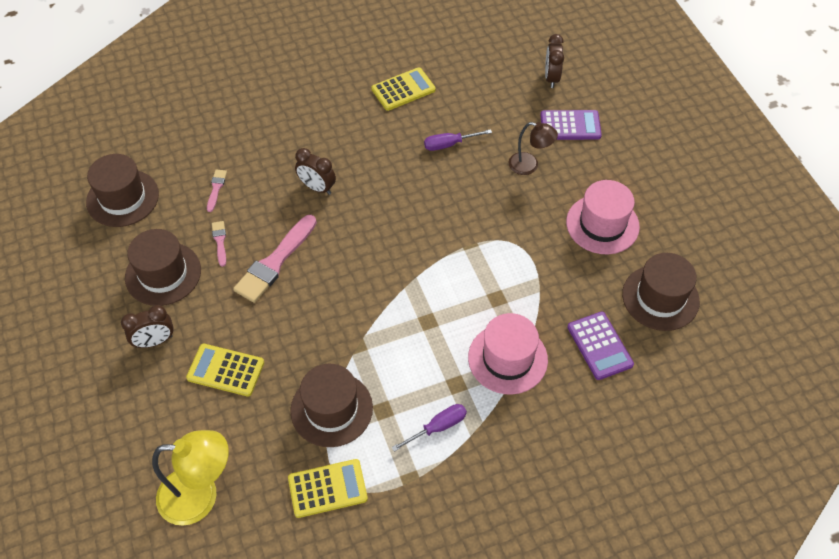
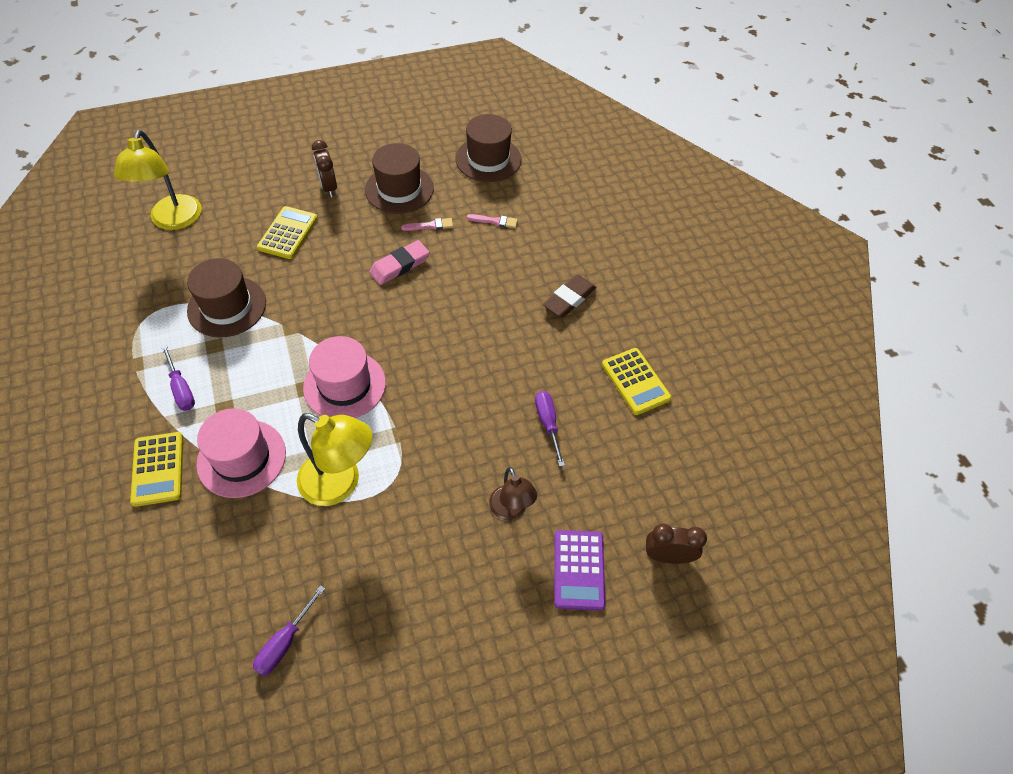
camera: 90 degrees right, 0 degrees up
(275, 262) = (400, 265): pink brush -> pink eraser
(317, 131) = (569, 299): none -> brown eraser
(317, 187) = (490, 298): brown clock -> none
(327, 488) = (149, 303): yellow calculator -> yellow calculator (158, 469)
(522, 280) = (340, 484): none -> yellow lamp
(529, 165) = (511, 510): brown lamp -> brown lamp turned 45 degrees counterclockwise
(599, 346) = (233, 557): purple calculator -> none
(602, 224) = (408, 587): pink hat -> pink hat (344, 385)
(660, 298) = (284, 643): brown hat -> purple screwdriver

